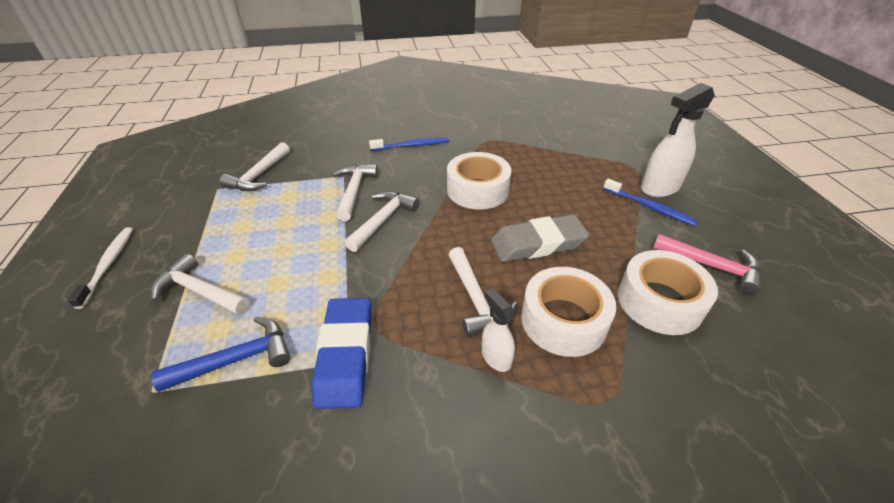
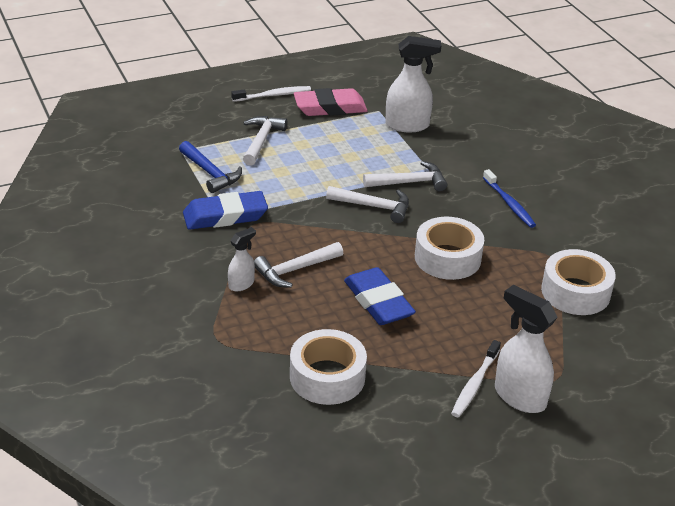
camera: 75 degrees right, 5 degrees down
(181, 221) = (330, 108): none -> pink eraser
(259, 175) = (407, 125): white hammer -> white spray bottle
(538, 244) = (378, 302): grey eraser -> blue eraser
(563, 320) = (287, 318): white tape -> white tape (575, 292)
(649, 207) = (474, 384): blue toothbrush -> white toothbrush
(712, 267) = (389, 420): pink hammer -> none

